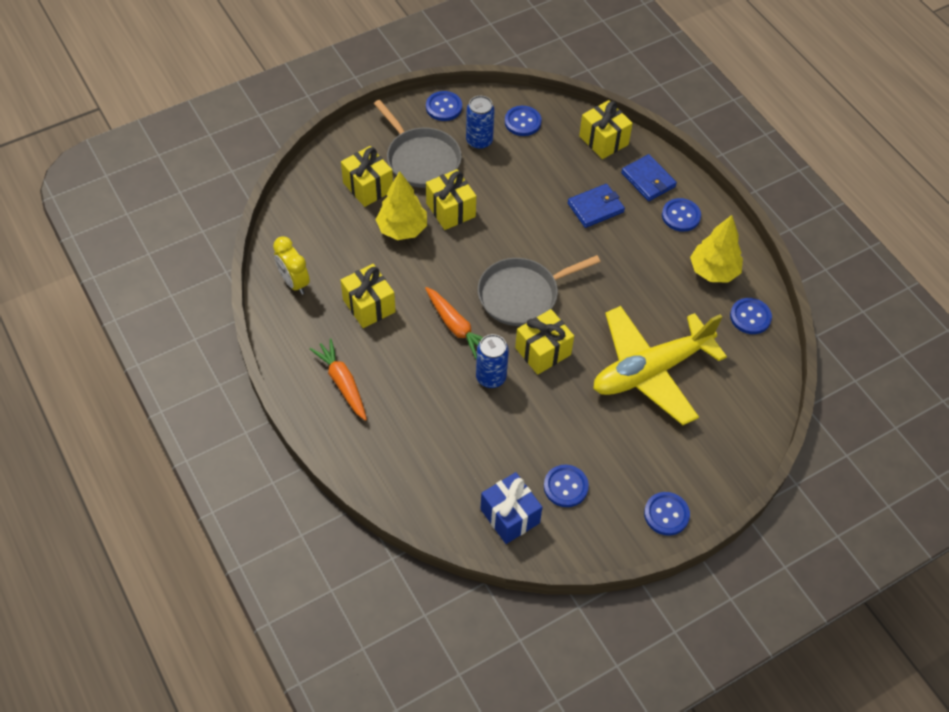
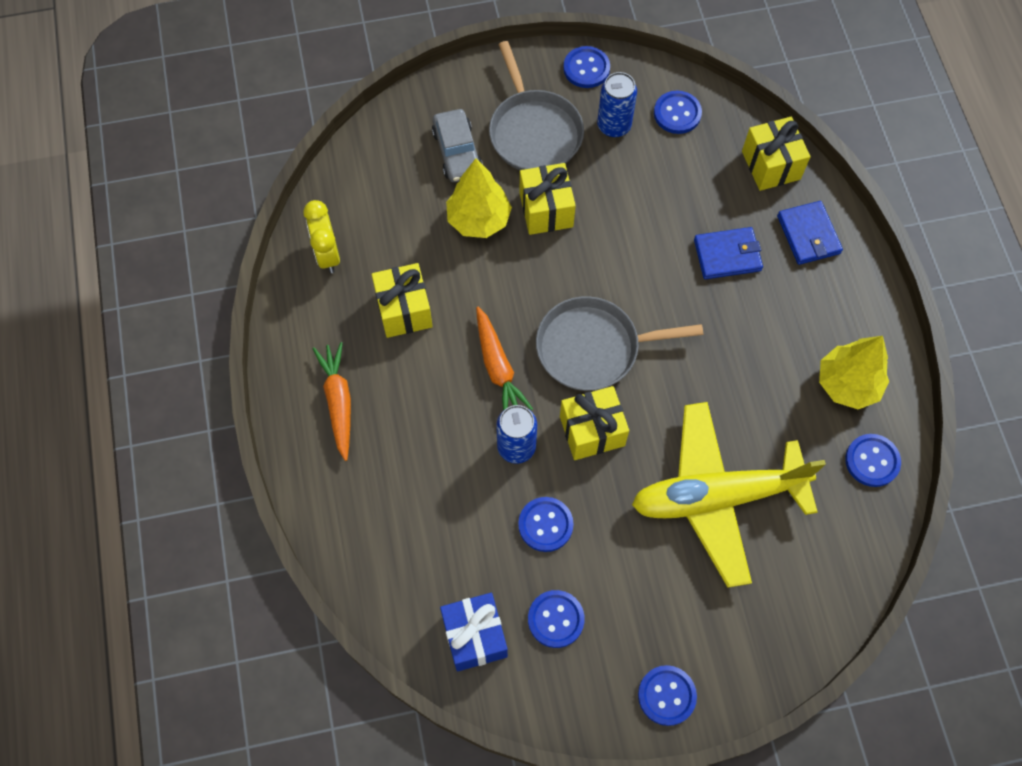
camera: 20 degrees right, 10 degrees up
(368, 187) = (457, 152): yellow gift -> grey car
(681, 216) = (832, 296): blue button -> blue button (545, 525)

